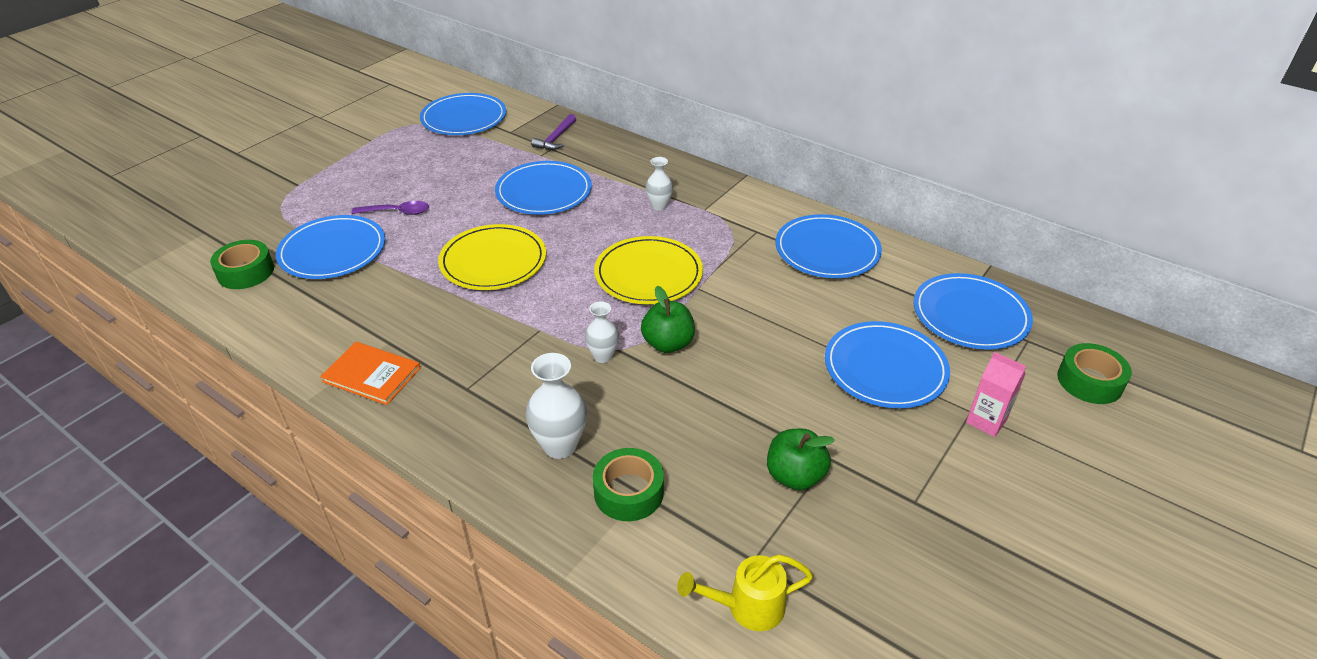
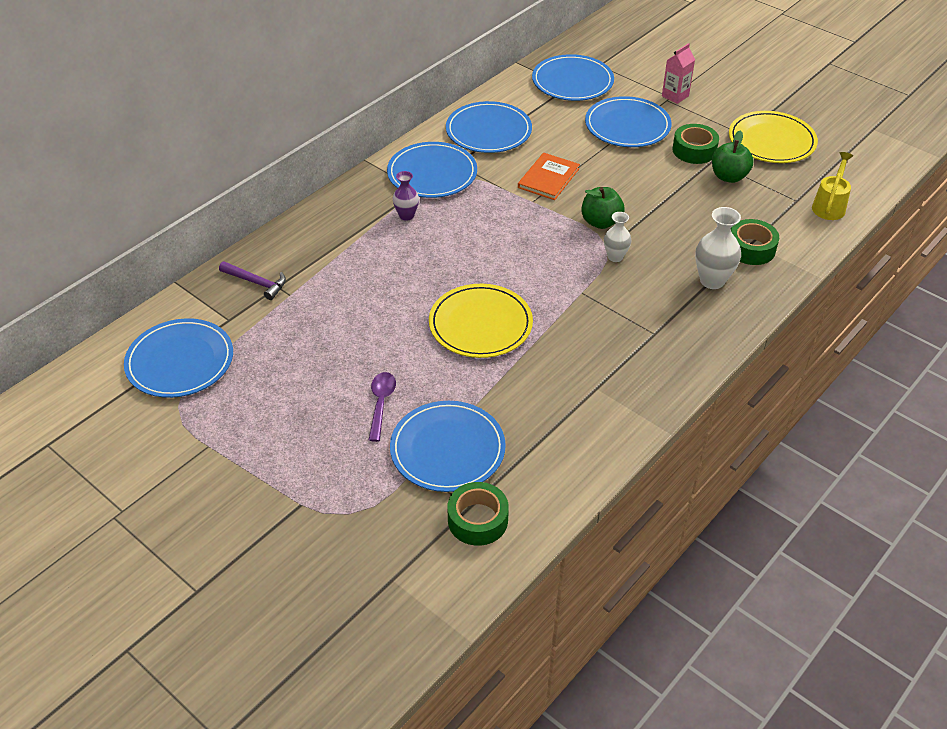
camera: 85 degrees left, 5 degrees up
(372, 375) = (639, 394): orange book -> orange book (548, 178)
(544, 192) = (365, 291): blue plate -> blue plate (432, 173)
(648, 274) = (510, 227): yellow plate -> yellow plate (771, 141)
(659, 206) = (406, 216): white vase -> purple vase
(747, 607) = (829, 206): yellow watering can -> yellow watering can turned 150 degrees counterclockwise
(1089, 381) = (638, 52): green tape -> green tape (694, 150)

